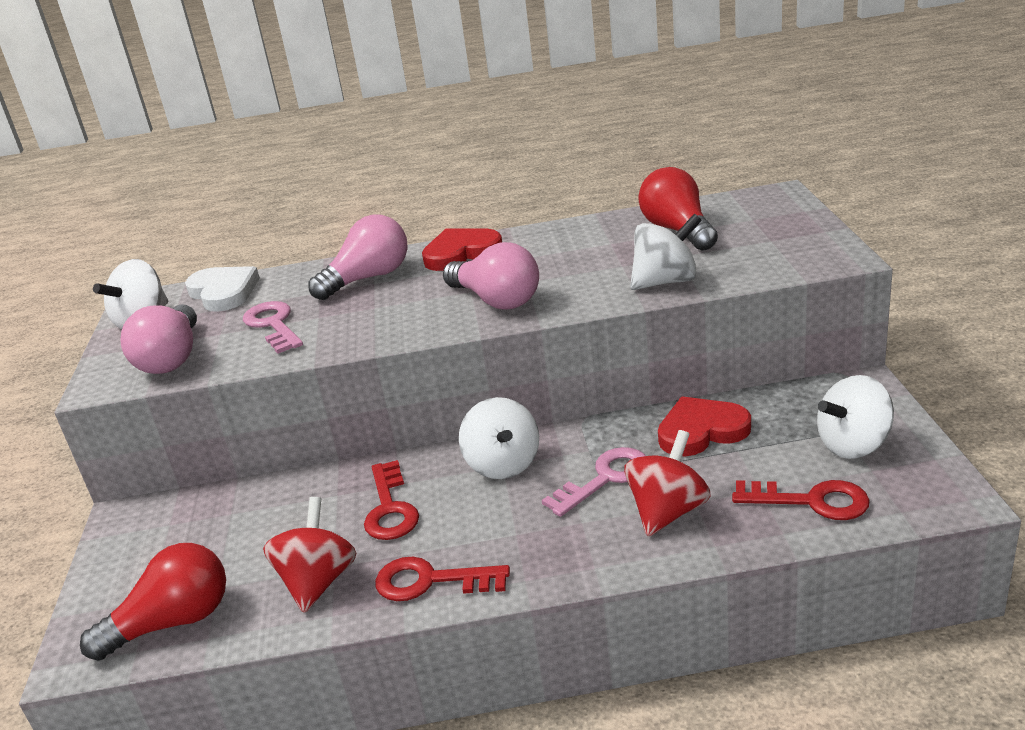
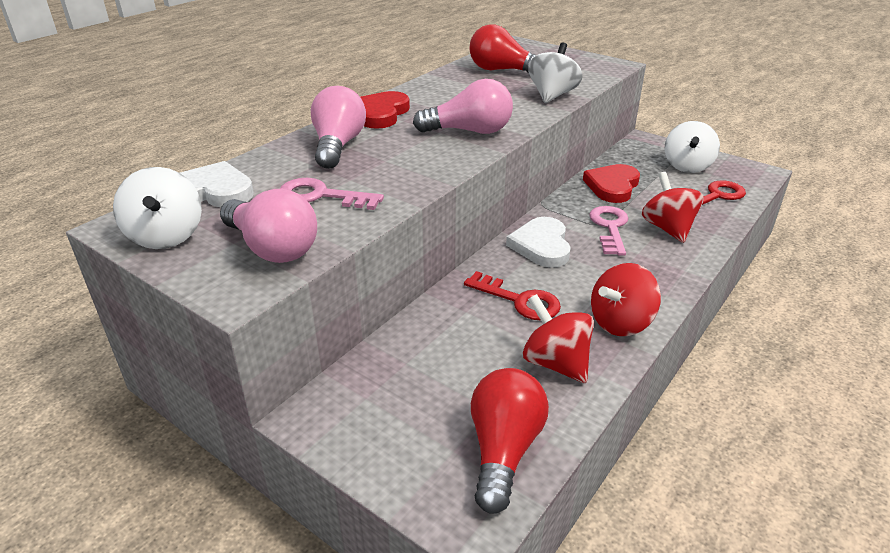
camera: 50 degrees left, 5 degrees up
(431, 581) = (620, 323): red key -> red spinning top
(503, 464) = (541, 245): white spinning top -> white heart

